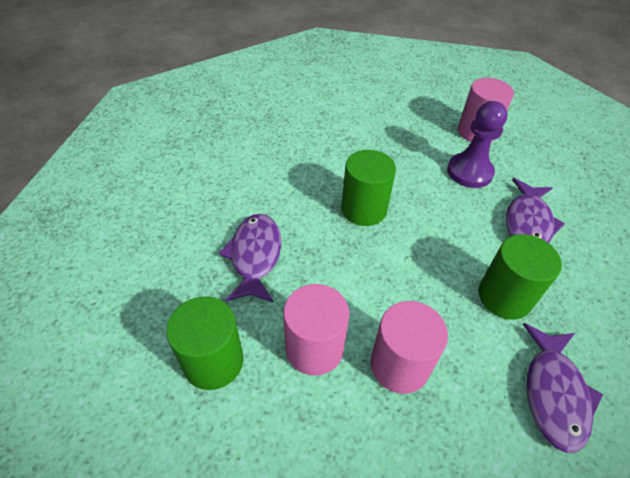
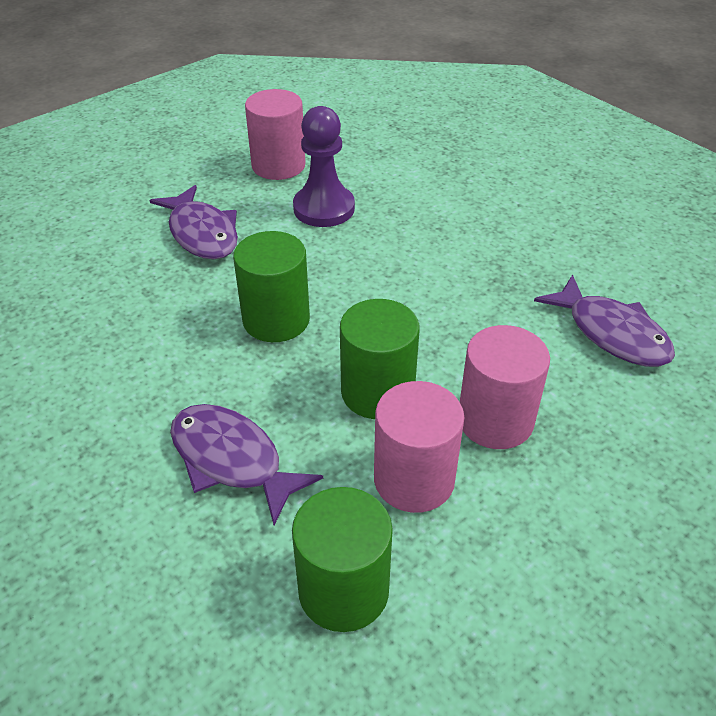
camera: 50 degrees left, 5 degrees down
(504, 297) = (492, 293): green cylinder -> green cylinder (377, 392)
(527, 222) = (429, 217): purple fish -> purple fish (202, 233)

